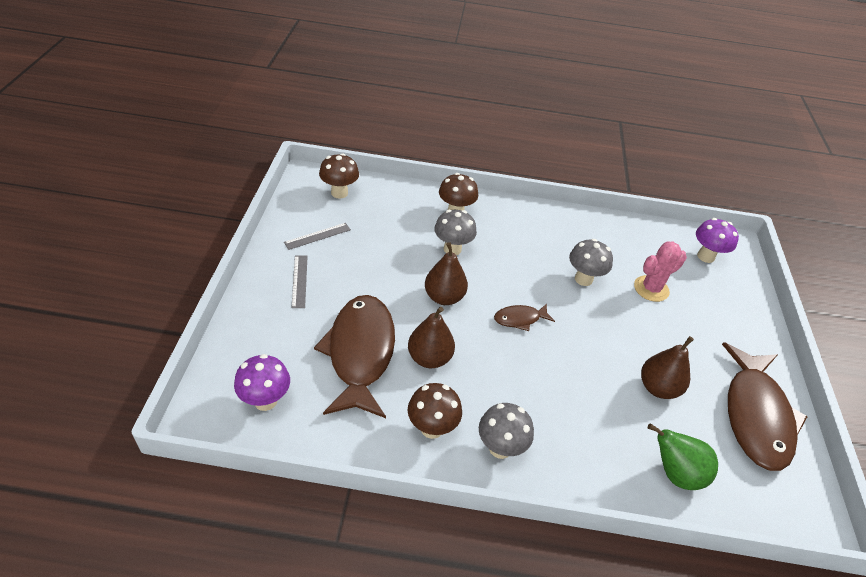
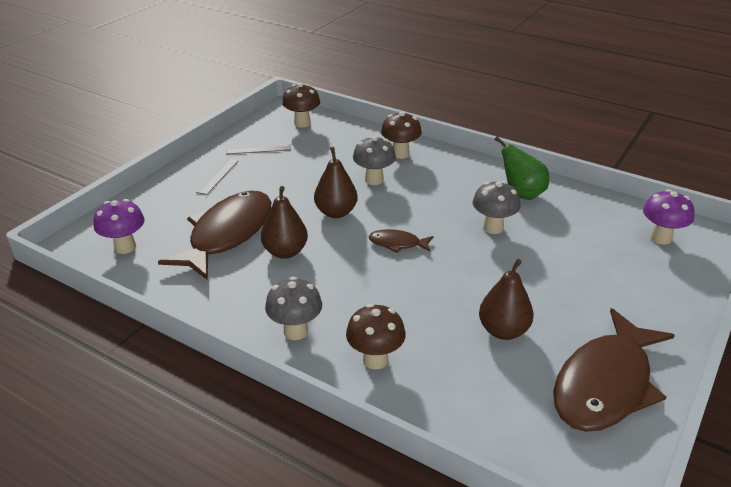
camera: 30 degrees right, 10 degrees down
(431, 428) = (245, 300): brown mushroom -> brown mushroom (375, 360)
(651, 289) = (566, 251): pink cactus -> none
(675, 473) = (462, 402): green pear -> green pear (521, 194)

